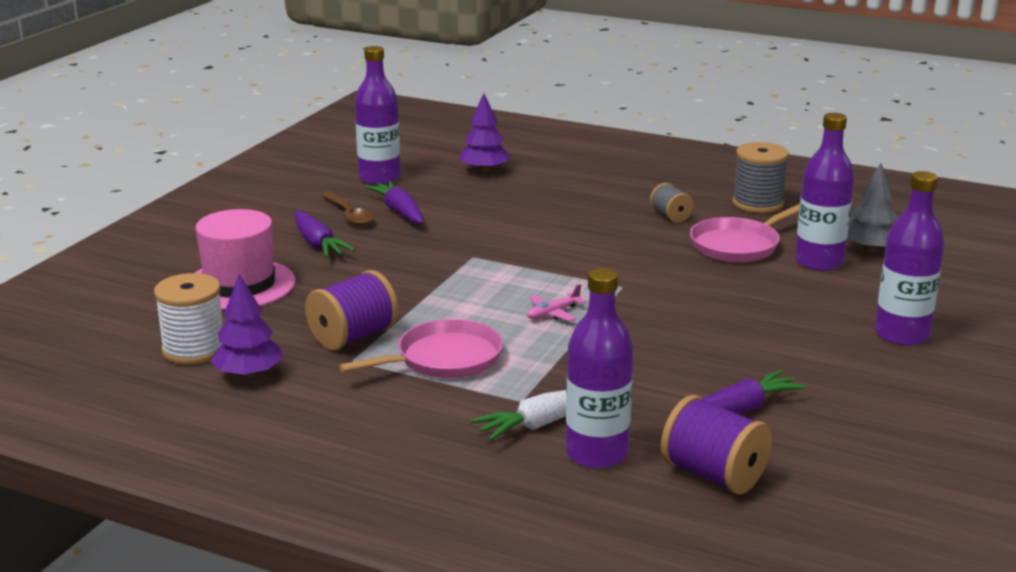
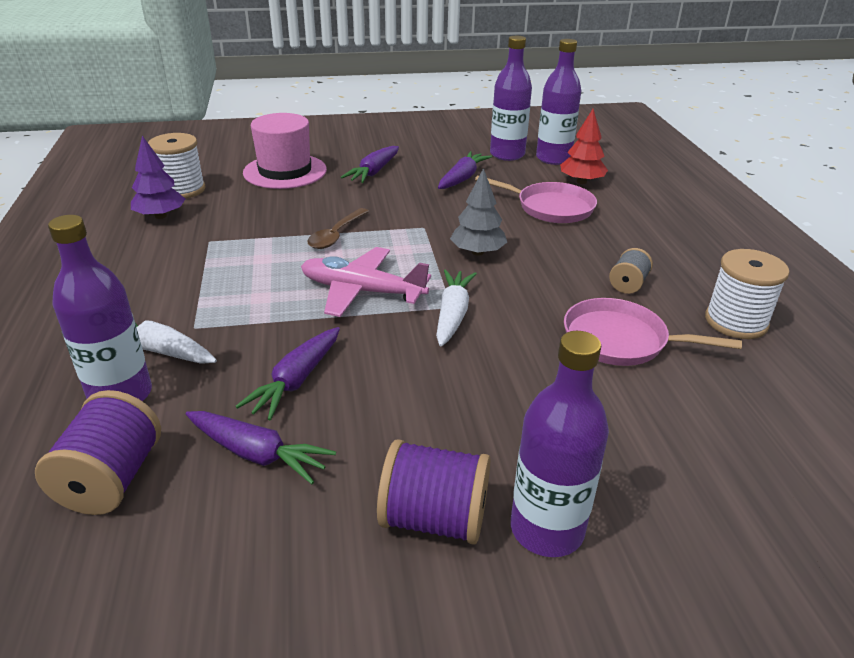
camera: 55 degrees right, 10 degrees up
(349, 215) = (432, 165): brown spoon -> brown spoon (336, 235)
(353, 337) = (244, 229): purple spool -> purple spool (434, 519)
(444, 359) = (239, 273): pink pan -> pink pan (551, 207)
(484, 171) = (581, 182): purple tree -> red tree
(553, 313) = (361, 291): pink plane -> pink plane, size x2.09
(635, 289) = (452, 314): none -> white carrot
(659, 374) = (296, 381): none -> purple carrot
(758, 203) = (736, 322): grey spool -> white spool
(819, 262) = (656, 404): purple bottle -> purple bottle (553, 158)
(869, 249) = (742, 433): grey tree -> grey tree (477, 252)

